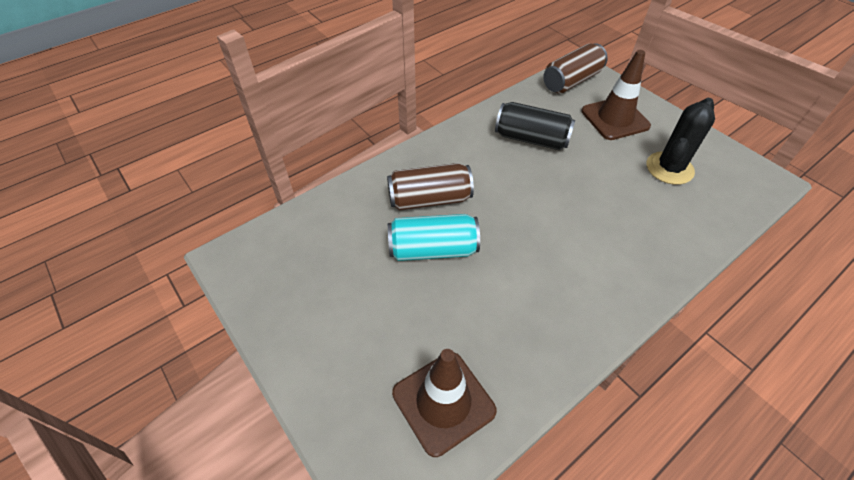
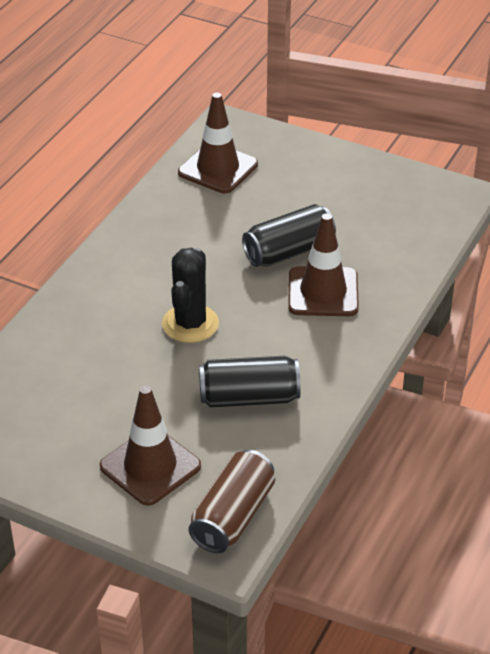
camera: 155 degrees right, 10 degrees down
(429, 199) = (323, 292): brown can -> brown traffic cone
(433, 249) = (289, 252): turquoise can -> black can
(669, 168) = (67, 413): black cactus -> black cactus (190, 324)

